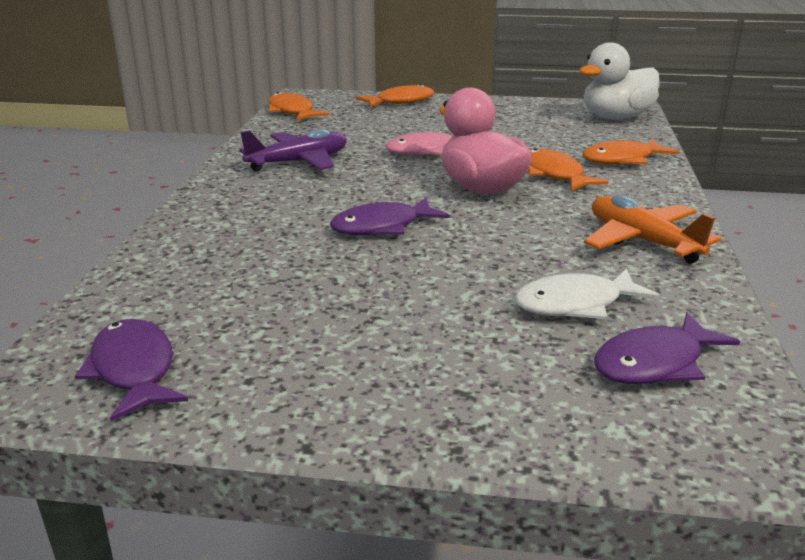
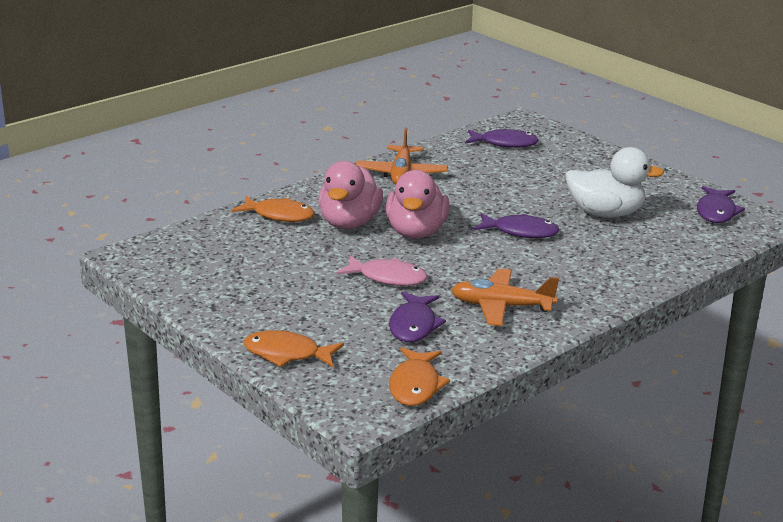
camera: 140 degrees left, 0 degrees up
(299, 162) = (501, 306): purple plane -> orange plane
(348, 133) = (413, 325): none -> purple fish
(555, 175) = (349, 223): orange fish -> pink duck
(576, 304) = (493, 166): white fish -> none
(616, 118) = (171, 249): white duck -> white duck (605, 214)

